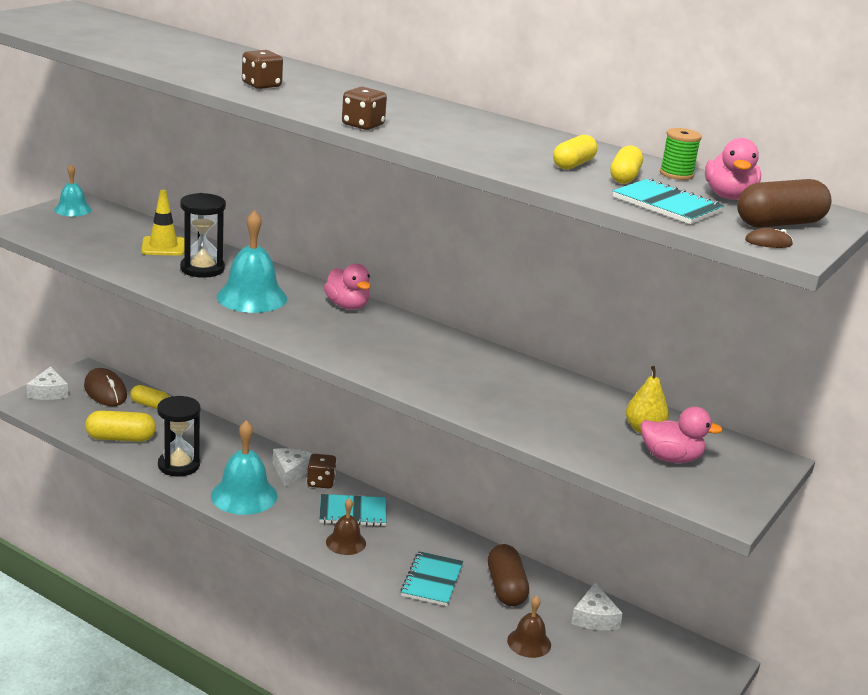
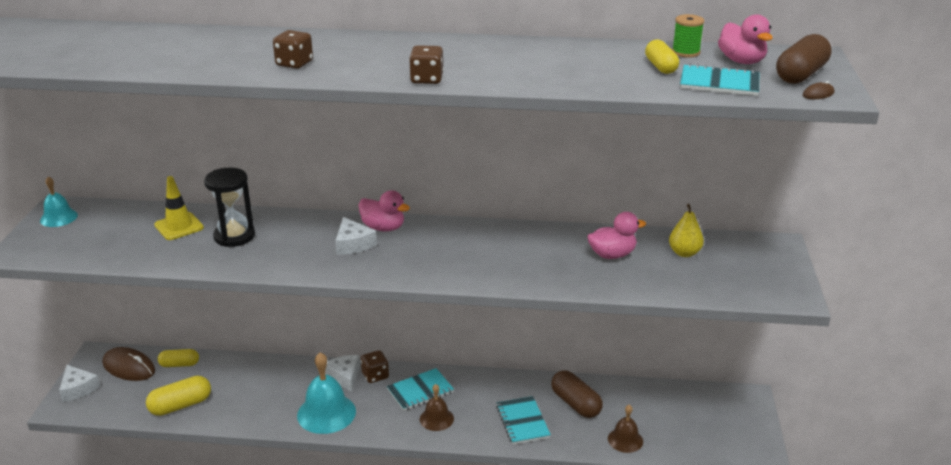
camera: 25 degrees left, 5 degrees up
(179, 465) = (251, 409): black hourglass -> none
(252, 297) = (302, 248): turquoise bell -> none
(573, 164) = (615, 67): yellow capsule -> none
(594, 617) = (649, 400): white cheese -> white cheese (353, 244)
(671, 458) = (722, 269): pink duck -> pink duck (612, 255)

